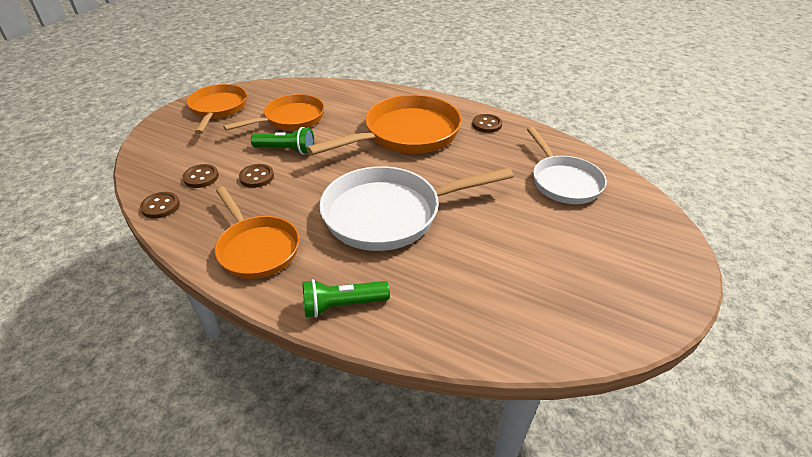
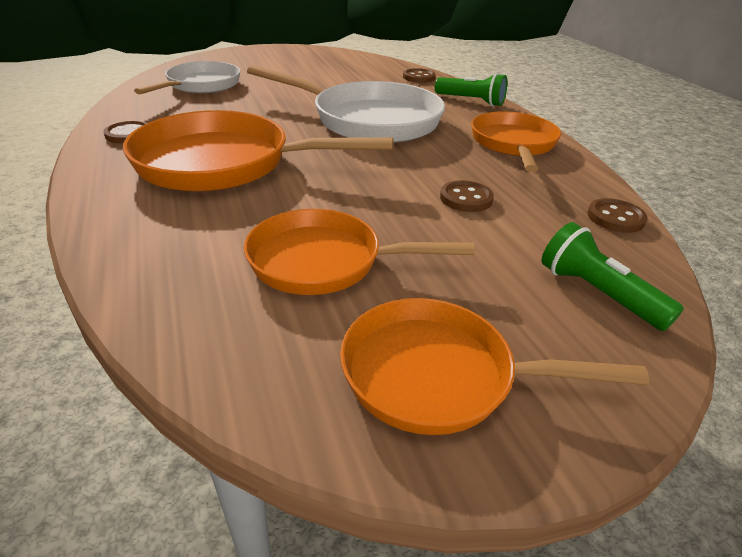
camera: 140 degrees left, 5 degrees down
(201, 177) = (545, 230): brown button -> brown button (419, 77)
(218, 109) = (438, 375): orange pan -> orange pan turned 60 degrees clockwise
(286, 150) = (392, 213): green flashlight -> green flashlight (597, 293)

